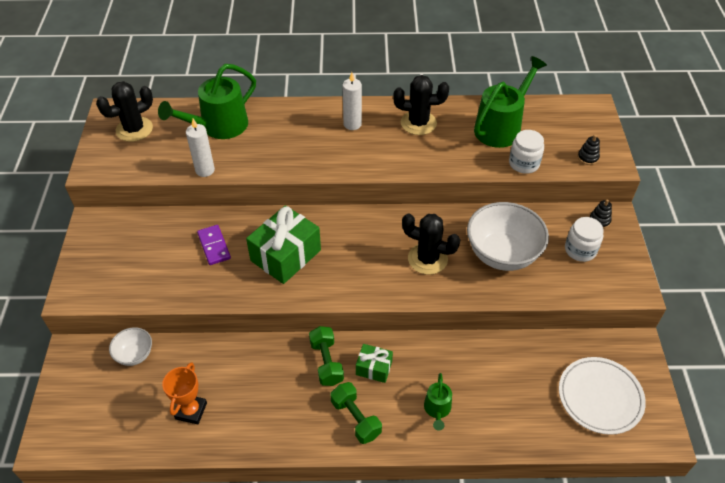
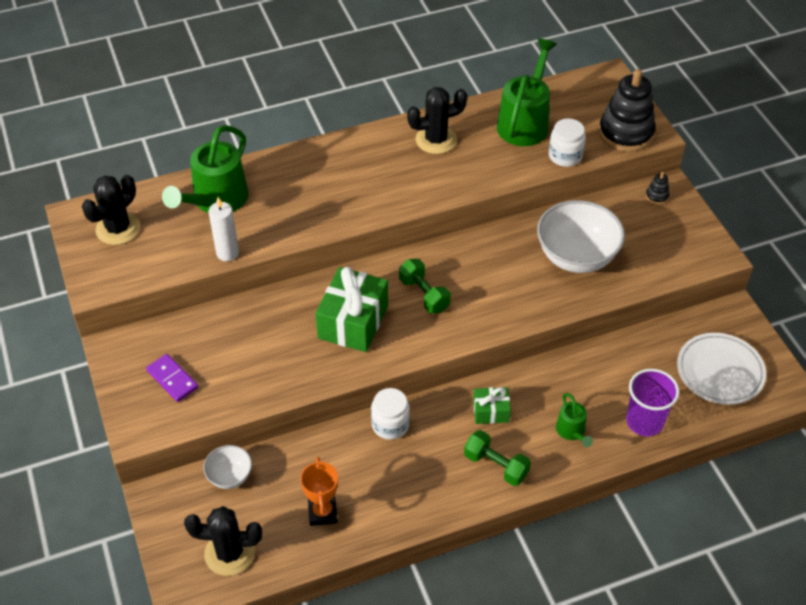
camera: 20 degrees left, 0 degrees up
(214, 246) = (269, 334): purple domino -> purple domino (172, 379)
(326, 362) = (440, 421): green dumbbell -> green dumbbell (424, 295)
(352, 124) = (365, 159): white candle -> none
(427, 259) = (503, 283): black cactus -> black cactus (229, 553)
(508, 422) = (644, 421): none -> purple cup
(580, 250) = (650, 231): white jar -> white jar (390, 425)
(587, 158) = (626, 133): black stacking toy -> black stacking toy, size x2.41

